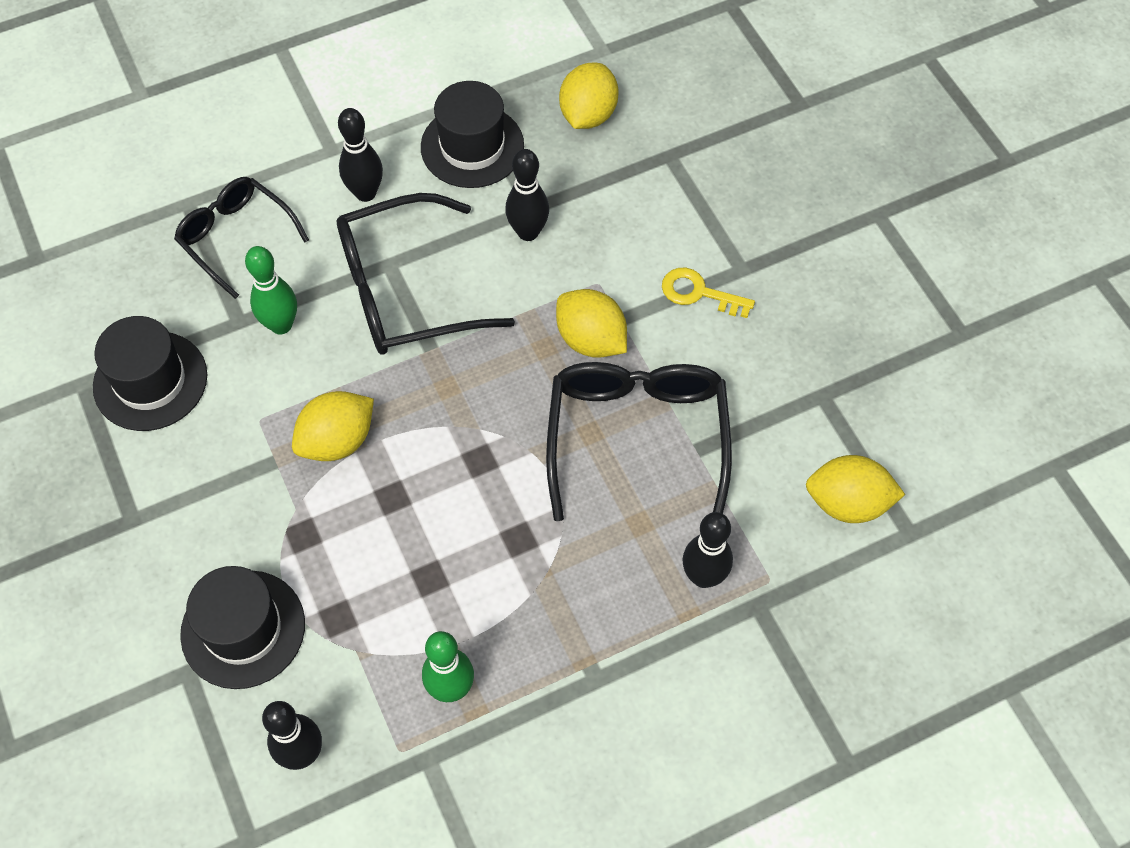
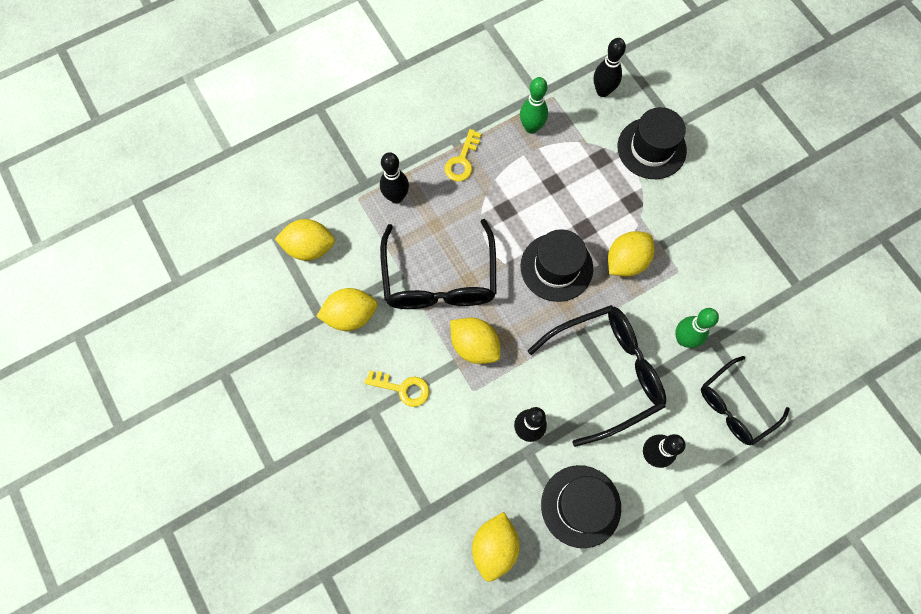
camera: 175 degrees right, 10 degrees up
(150, 381) = (756, 291): black hat -> black hat (556, 267)
(236, 238) = (735, 406): black glasses -> black glasses turned 105 degrees clockwise
(584, 633) = (462, 161): none -> yellow key
(777, 395) = (350, 315): none -> yellow lemon

